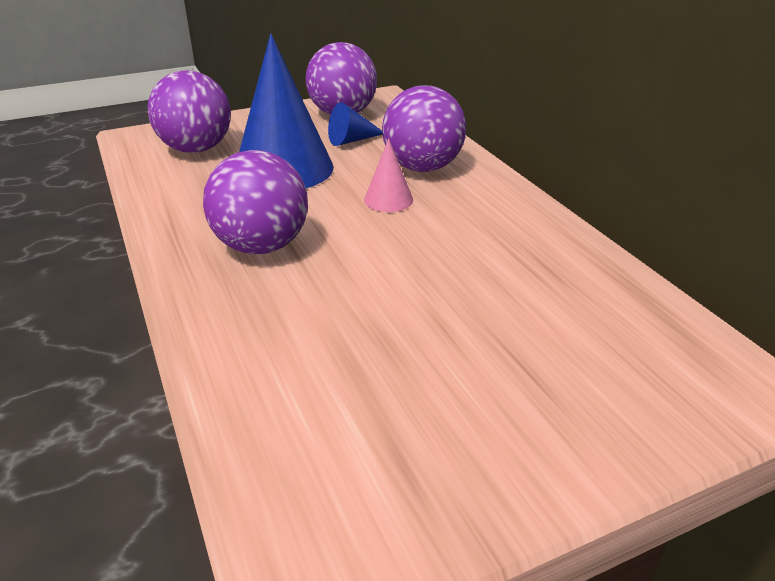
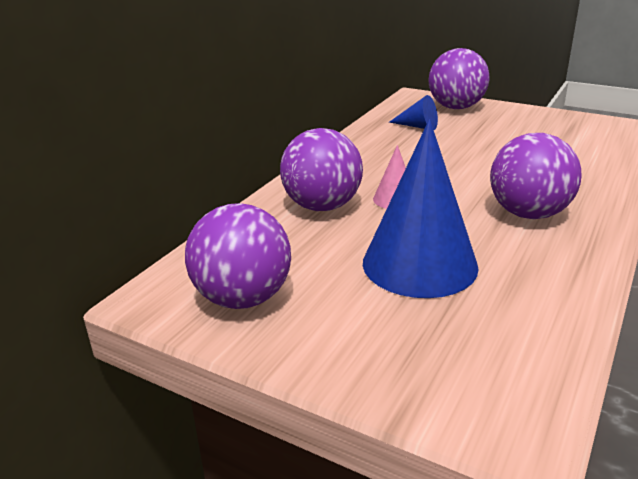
camera: 125 degrees left, 5 degrees down
(196, 149) = (467, 345): purple ball -> purple ball (456, 107)
(351, 140) = (310, 259): blue cone -> blue cone (418, 126)

